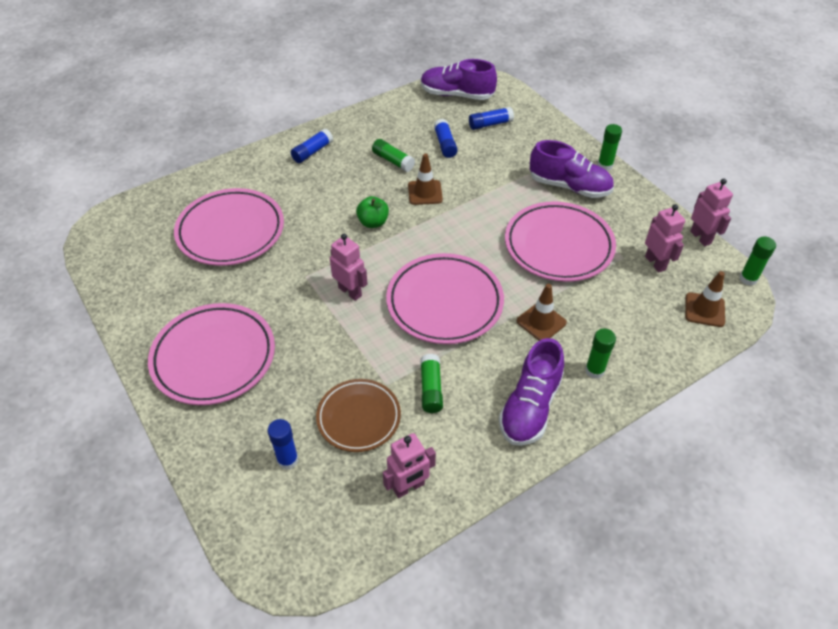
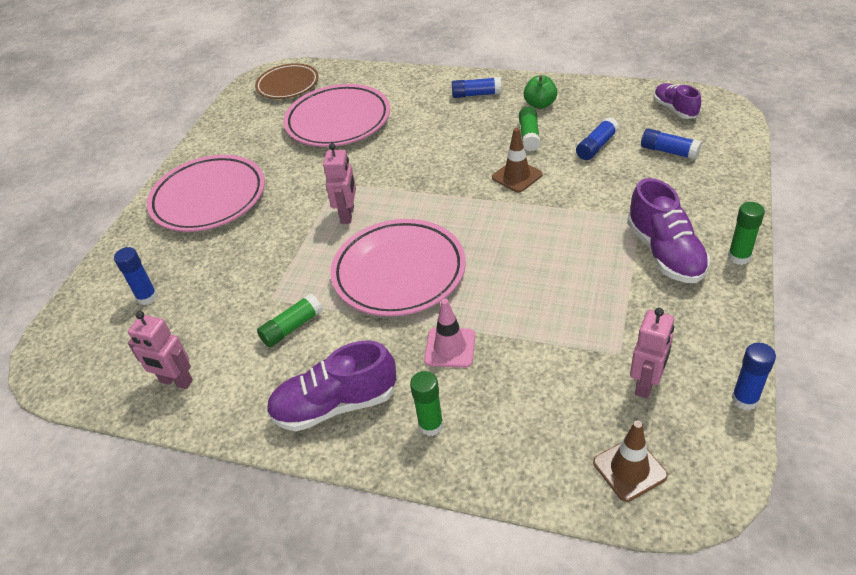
camera: 55 degrees right, 5 degrees down
(359, 418) = (221, 306): brown plate -> brown plate (288, 85)
(373, 222) = (440, 174): green apple -> green apple (540, 104)
(456, 95) = (675, 109): purple shoe -> purple shoe, size x0.62
(541, 322) = (450, 348): brown traffic cone -> pink traffic cone
(558, 246) = (568, 297): pink plate -> none
(700, 237) = (744, 399): pink robot -> blue glue stick
(748, 279) = (737, 484): green glue stick -> none

